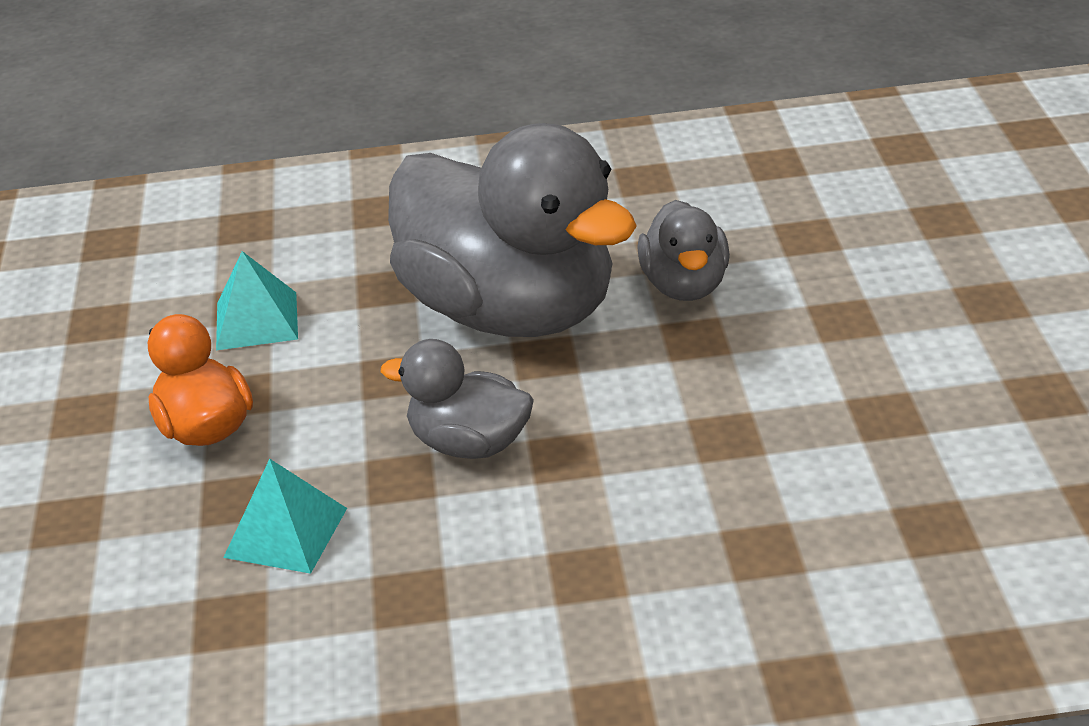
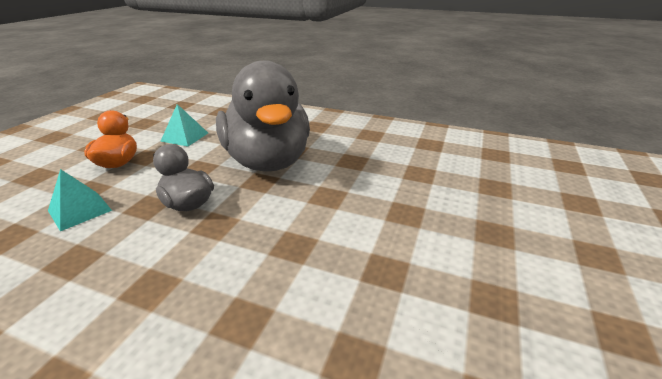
camera: 25 degrees right, 5 degrees down
(685, 286) = (345, 175): grey duck -> none

